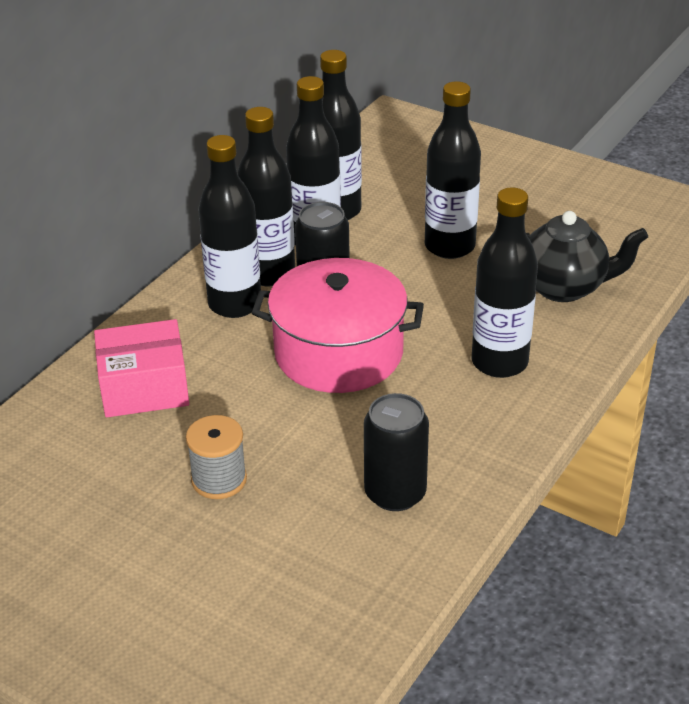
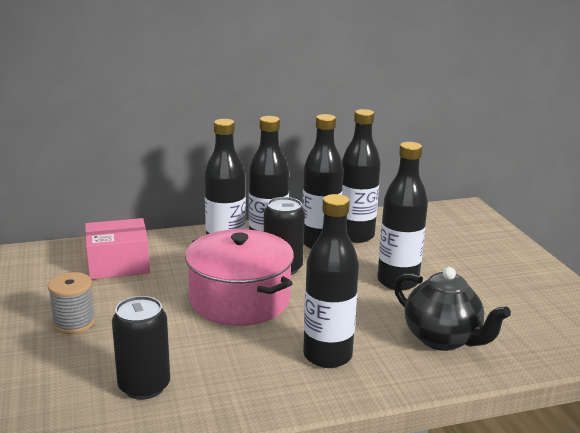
camera: 40 degrees right, 15 degrees down
(144, 387) = (118, 264): pink box -> pink box turned 45 degrees counterclockwise

